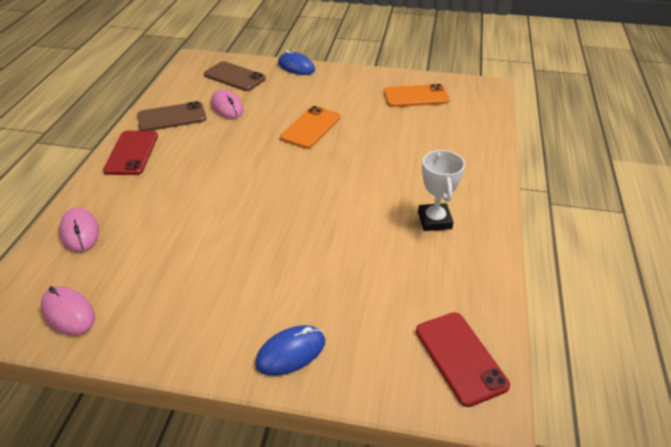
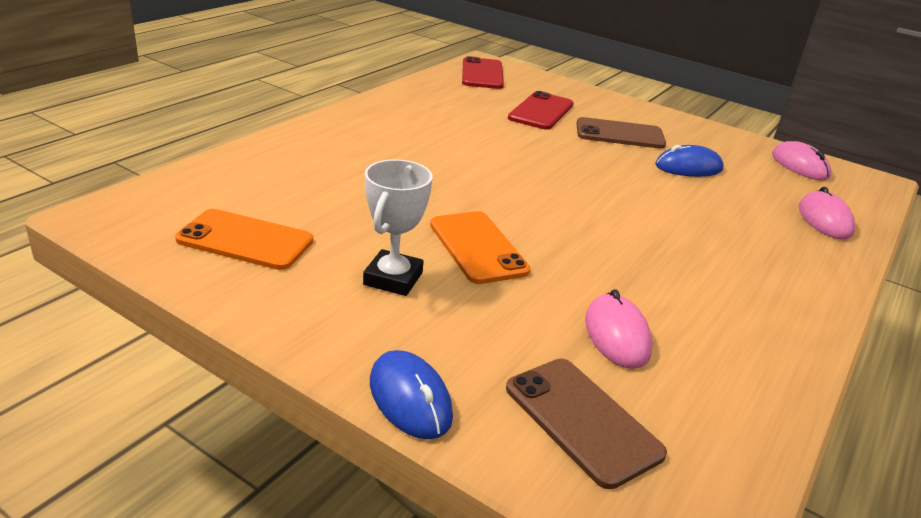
camera: 160 degrees left, 10 degrees down
(132, 153) = (794, 298): red phone -> red phone (541, 111)
(172, 117) = (735, 348): brown phone -> brown phone (620, 134)
(290, 352) = (603, 104): blue mouse -> blue mouse (688, 167)
(311, 127) = (478, 247): orange phone -> orange phone turned 75 degrees counterclockwise
(434, 220) = (415, 123): white trophy -> white trophy (393, 278)

